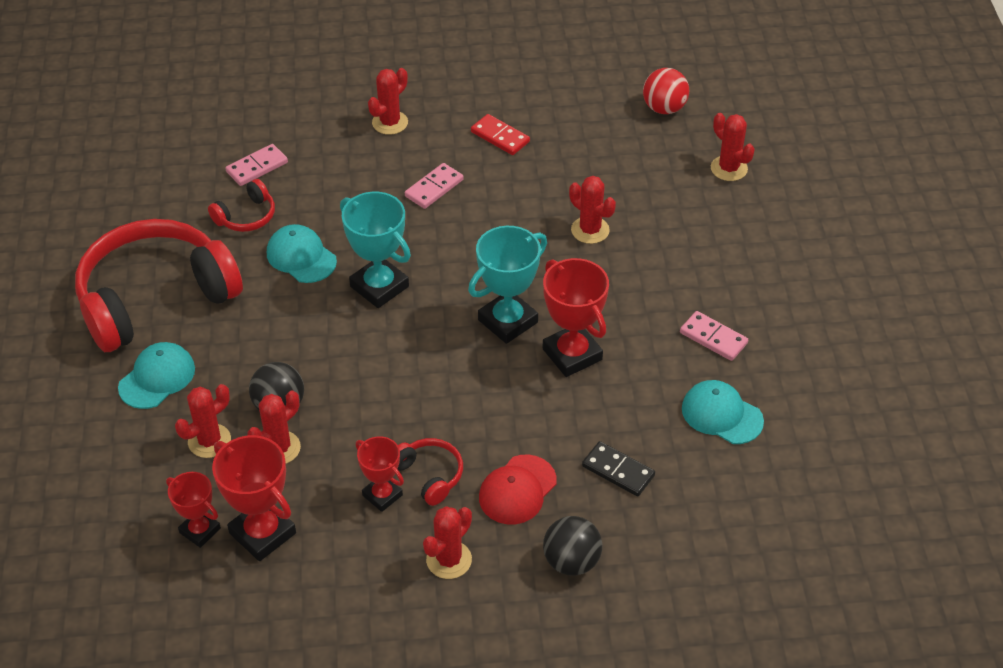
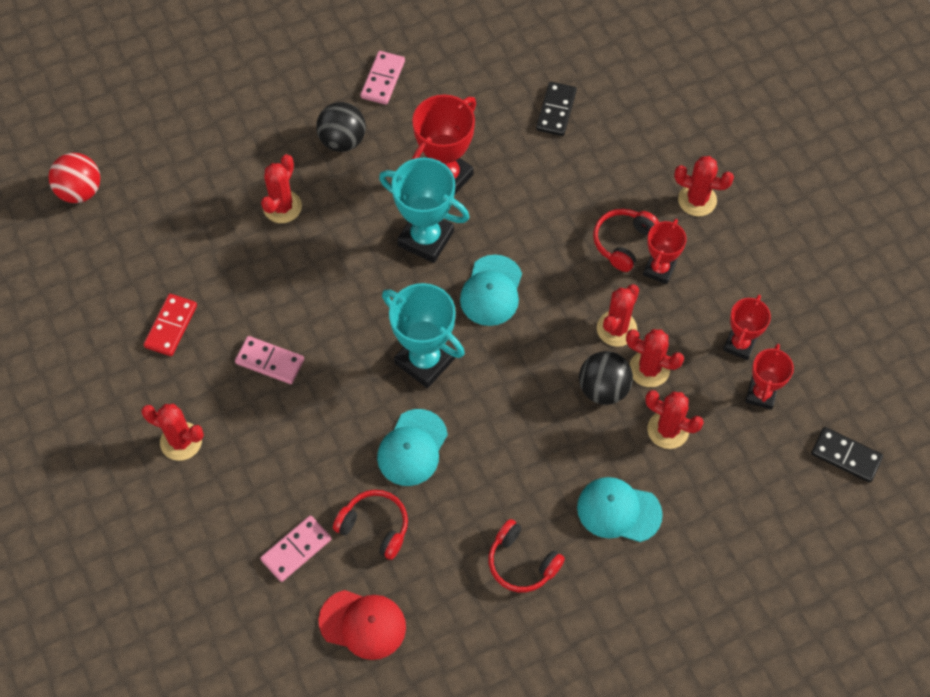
camera: 110 degrees left, 15 degrees up
(94, 577) = (846, 456): none -> black domino
(155, 298) = (522, 563): red headphones -> red headphones, size x0.42
(257, 167) = (296, 549): pink domino -> pink domino turned 75 degrees counterclockwise
(262, 533) = (739, 344): red trophy -> red trophy, size x0.61
(379, 286) = (424, 361): turquoise trophy -> turquoise trophy turned 75 degrees counterclockwise
(517, 490) = (608, 174): red cap -> red cap (363, 624)
(571, 561) = (657, 118): black ball -> black ball (342, 140)
(721, 414) = (466, 55): turquoise cap -> turquoise cap (491, 291)
(729, 168) = (156, 116): red cactus -> red cactus (616, 329)

